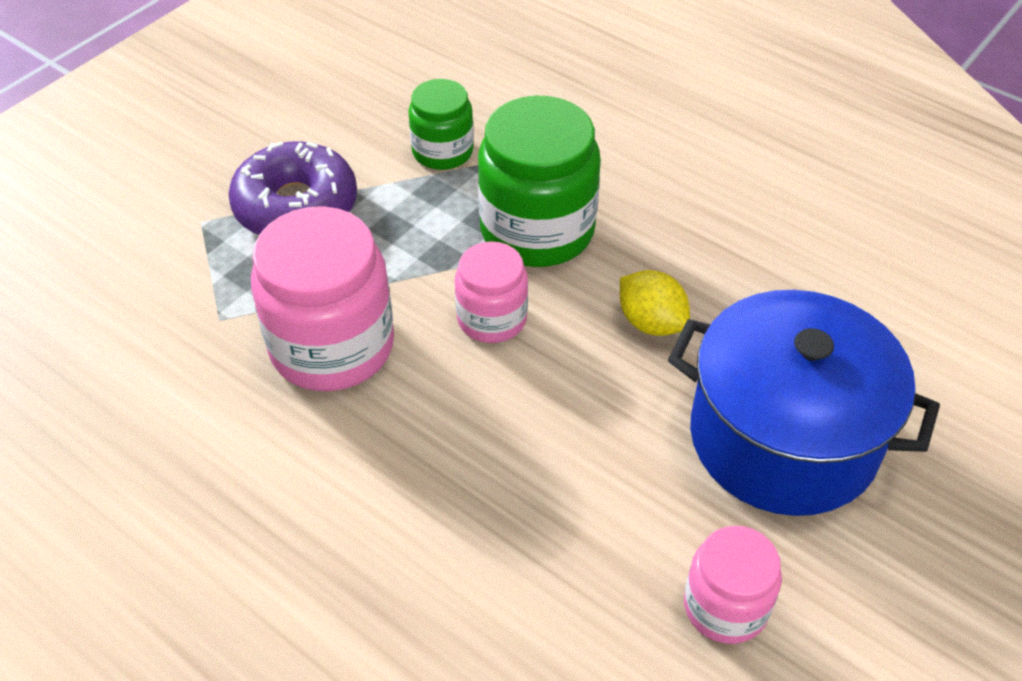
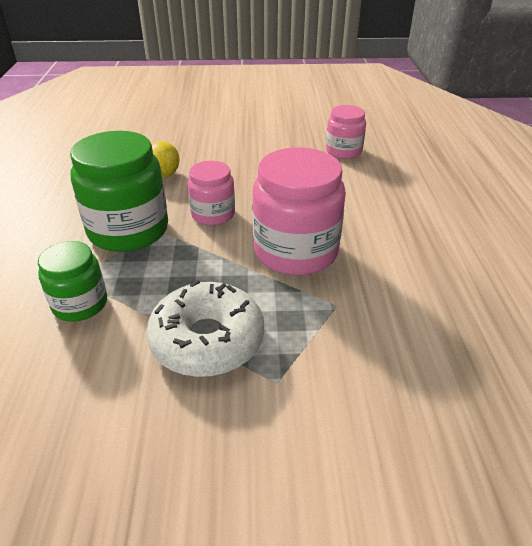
camera: 130 degrees left, 10 degrees down
(296, 206) = (207, 340): purple donut -> white donut
(725, 606) = (280, 121): pink jar -> pink jar (343, 151)
(783, 438) = (194, 132): blue pot -> none

